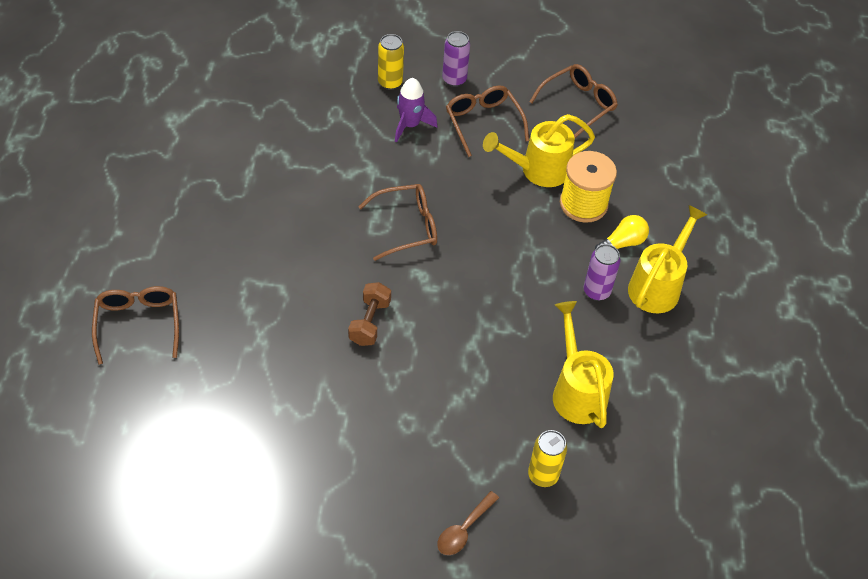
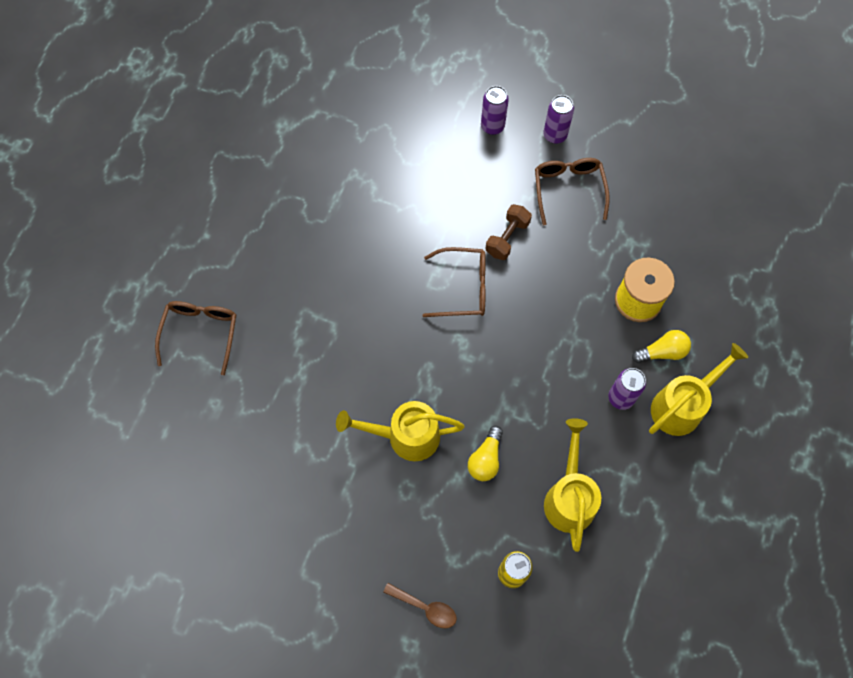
camera: 20 degrees right, 15 degrees up
(370, 322) = (401, 380): brown dumbbell -> brown dumbbell (507, 238)
(390, 83) = (492, 126): yellow can -> purple can
(410, 125) = (498, 178): purple rocket -> none
(464, 530) = (425, 607): brown spoon -> brown spoon turned 120 degrees counterclockwise
(480, 376) = (485, 459): none -> yellow light bulb
(538, 170) = (606, 254): yellow watering can -> yellow watering can (405, 436)
(578, 104) = (668, 188): brown glasses -> none

